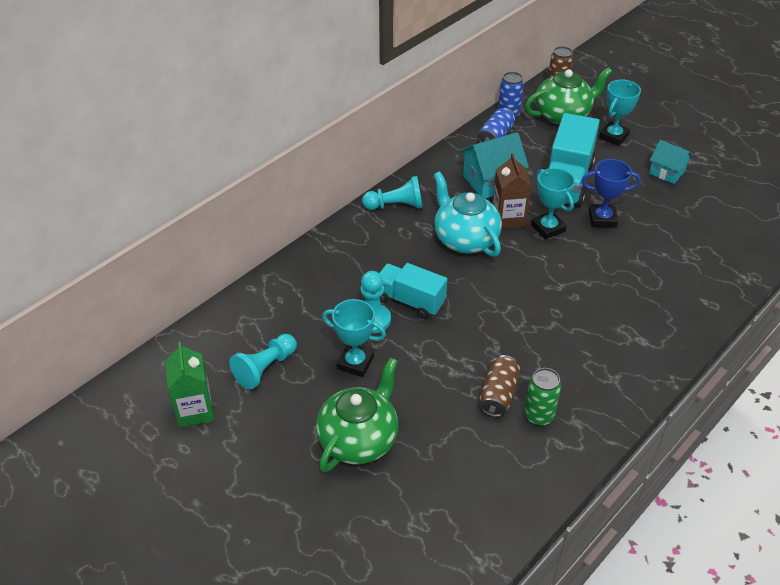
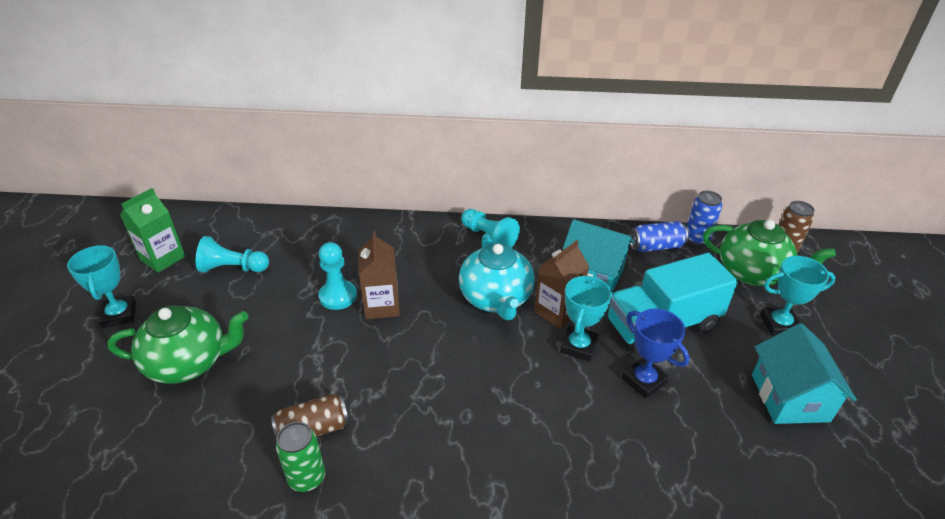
camera: 50 degrees right, 5 degrees down
(355, 363) = (278, 313): turquoise trophy -> turquoise trophy (119, 315)
(410, 301) = (382, 306): turquoise truck -> brown carton
(465, 239) = (496, 299): turquoise teapot -> turquoise teapot turned 150 degrees clockwise
(667, 172) = (789, 397): turquoise house -> turquoise house, size x1.57

